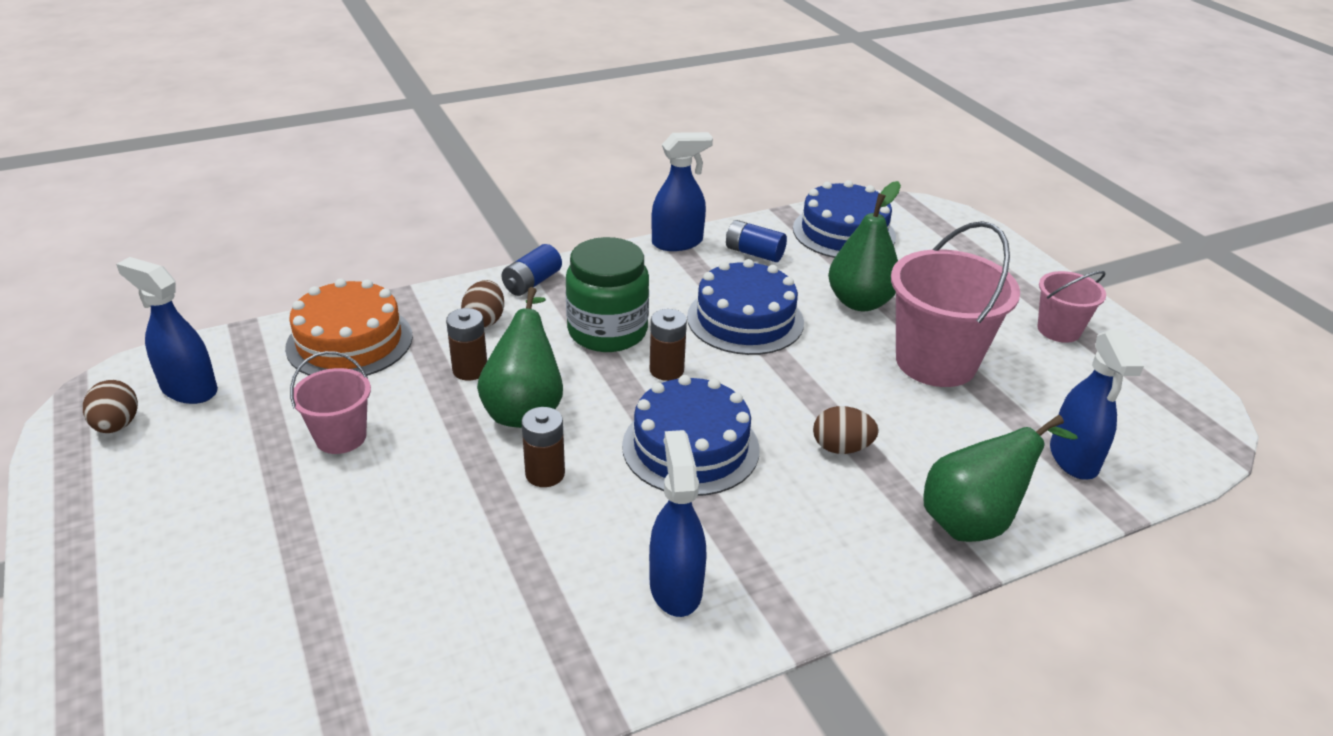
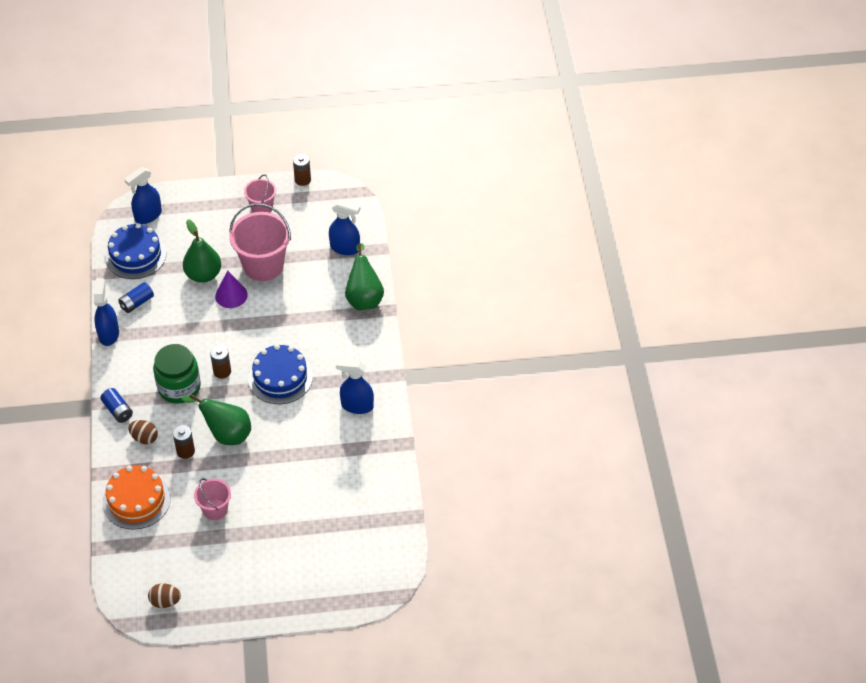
camera: 70 degrees left, 15 degrees up
(189, 389) = (148, 572): blue spray bottle -> blue spray bottle (148, 216)
(545, 474) = (274, 435): brown battery -> brown battery (302, 180)
(745, 319) = (196, 327): blue cake -> none
(840, 341) = (231, 295): none -> purple cone
(841, 448) = (304, 324): brown egg -> none

